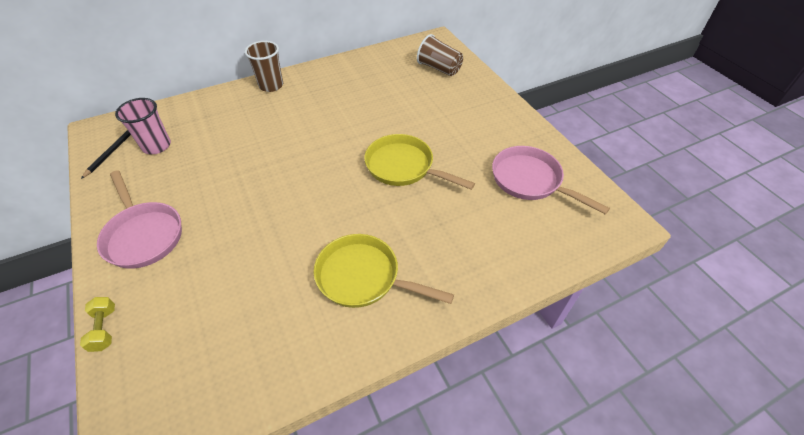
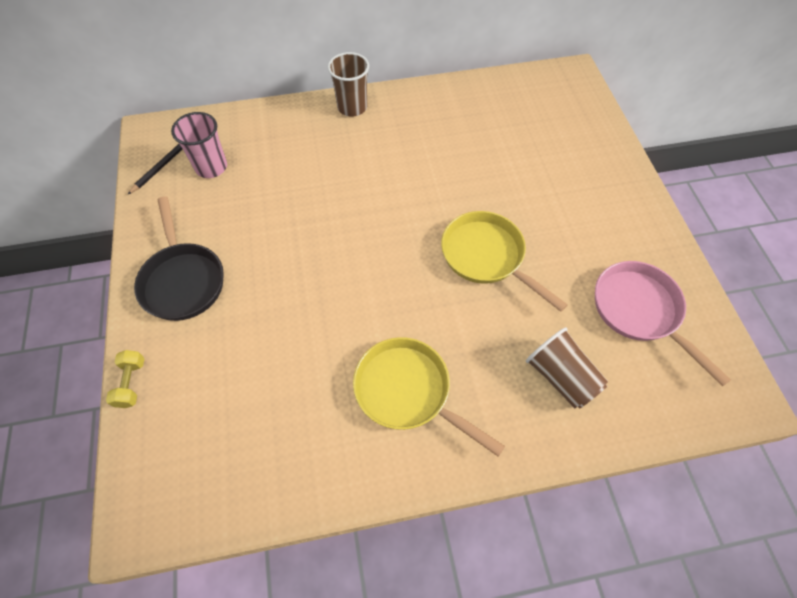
camera: 15 degrees right, 10 degrees up
(143, 235) = (183, 280): pink pan -> black pan
(439, 68) = (565, 120): brown cup -> brown cup (561, 377)

